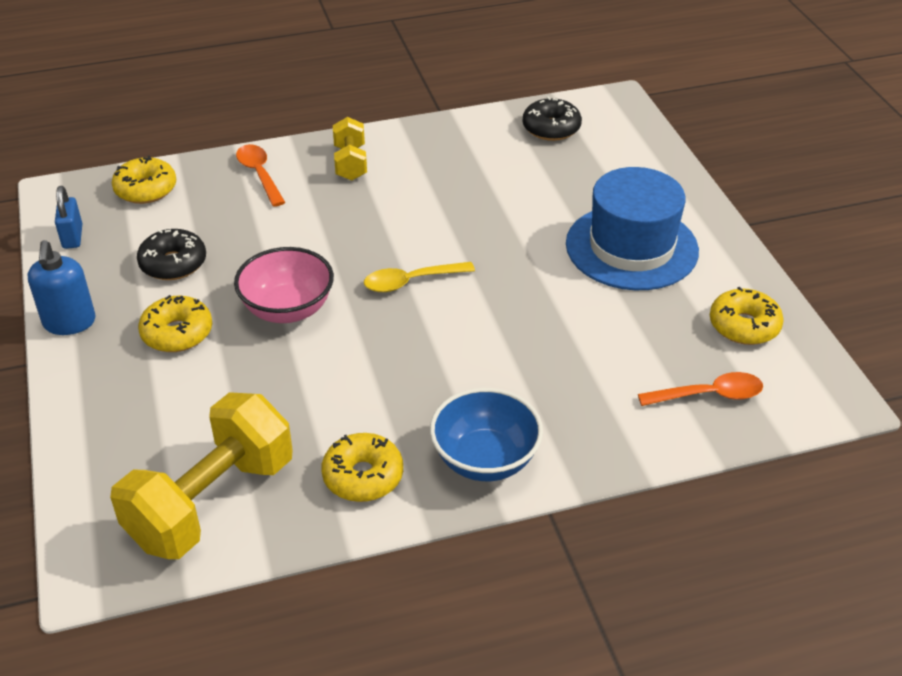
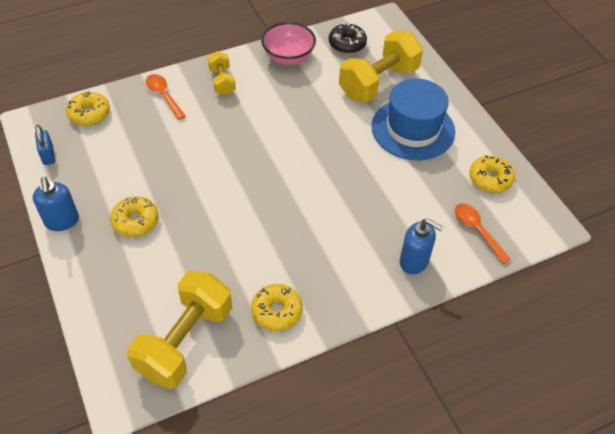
camera: 10 degrees left, 10 degrees up
(173, 263) = (121, 169): black donut -> none
(288, 309) = (204, 196): pink bowl -> pink bowl (288, 57)
(411, 282) = (279, 168): yellow spoon -> none
(485, 459) = (350, 291): blue bowl -> none
(589, 182) = (378, 82): none -> yellow dumbbell
(597, 429) = (414, 261): none -> blue soap dispenser
(709, 395) = (477, 230): orange spoon -> orange spoon turned 105 degrees counterclockwise

